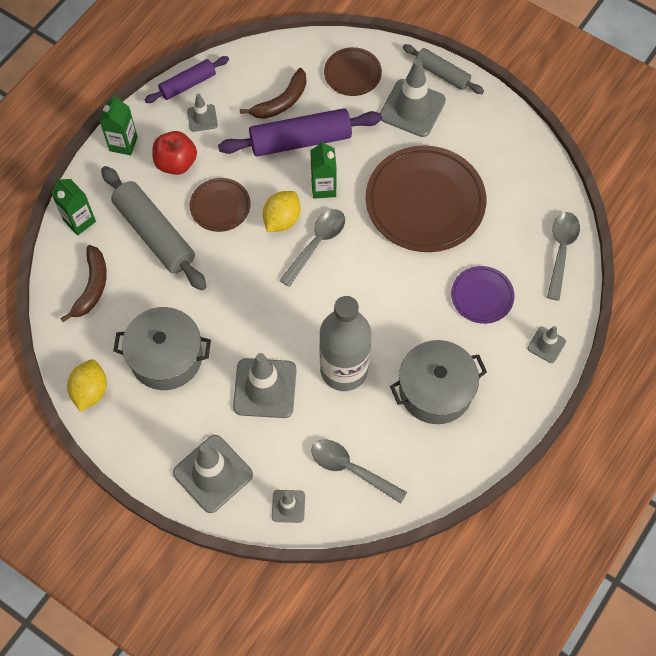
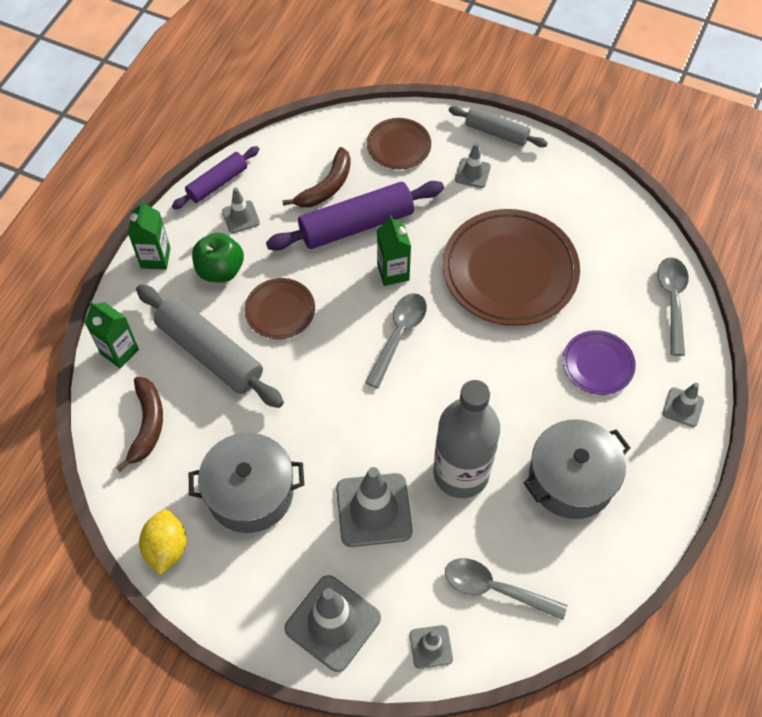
camera: 10 degrees left, 5 degrees down
(176, 163) = (220, 270): red apple -> green apple
(282, 220) = (353, 314): yellow lemon -> none
(412, 108) = (472, 173): grey traffic cone -> grey traffic cone, size x0.52

